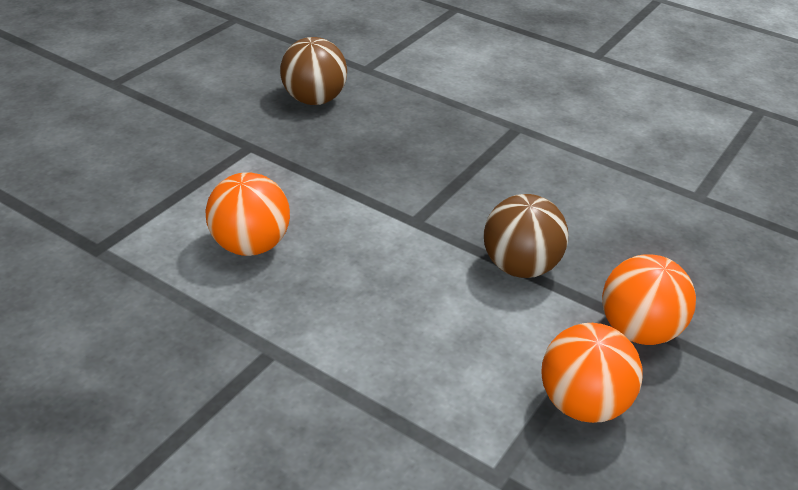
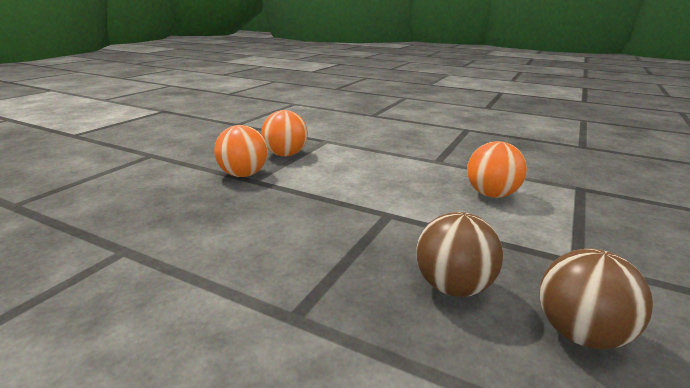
camera: 175 degrees right, 15 degrees down
(520, 267) = (308, 195): brown ball -> brown ball (453, 287)

